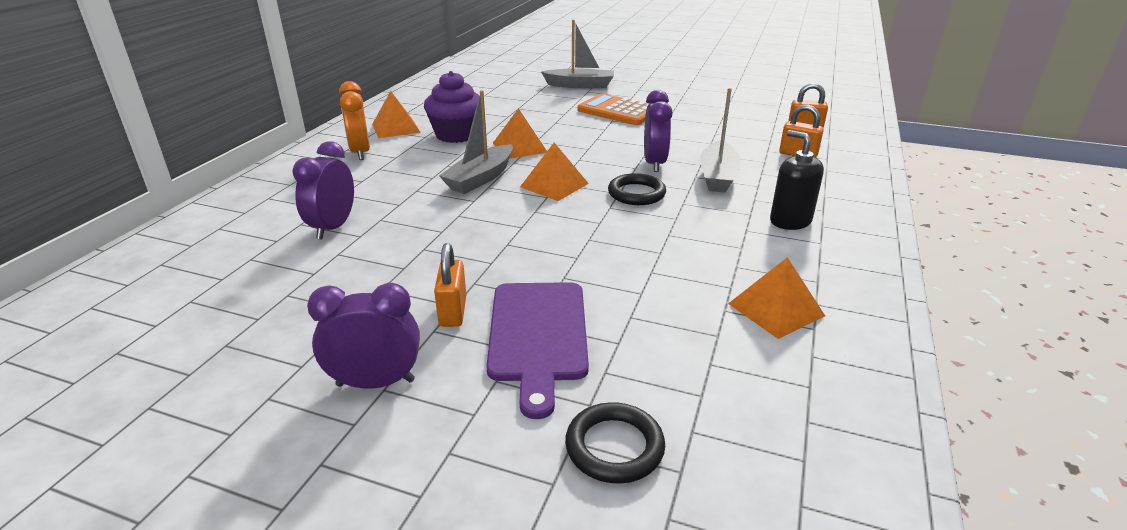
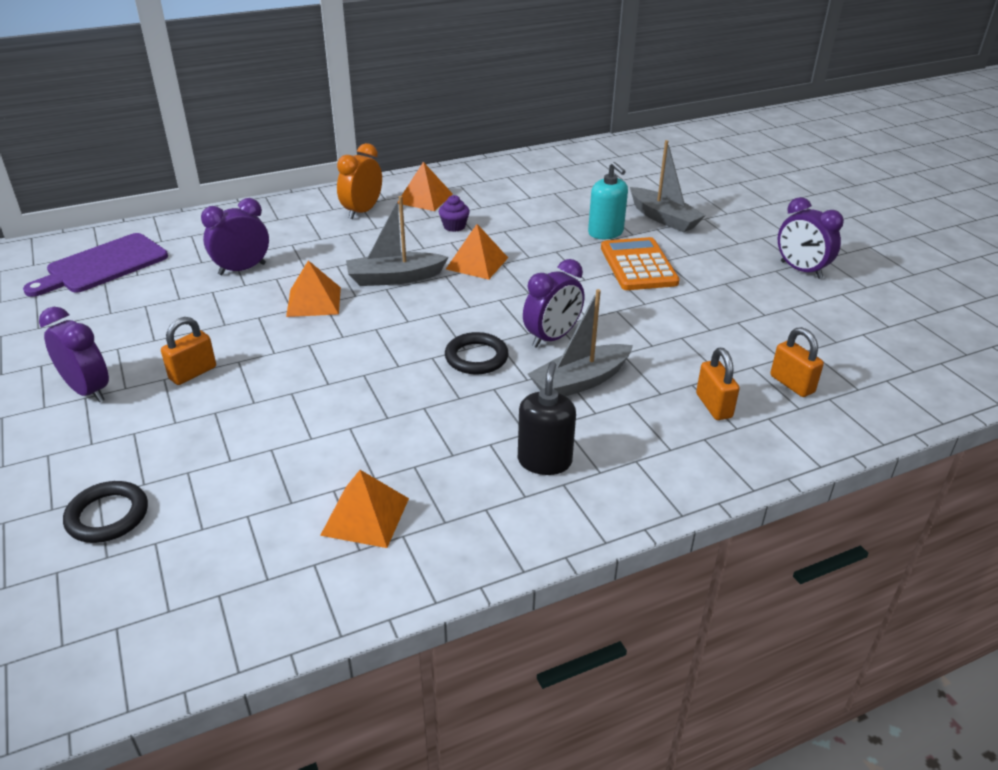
camera: 45 degrees right, 5 degrees up
(456, 135) = (454, 226): purple cupcake -> purple cupcake, size x0.50
(538, 335) = (202, 421): purple cutting board -> purple cutting board (103, 265)
(554, 185) = (432, 313): orange pyramid -> orange pyramid (314, 301)
(563, 103) = (605, 232): none -> turquoise soap dispenser
(698, 83) = (801, 270): none -> purple clock

